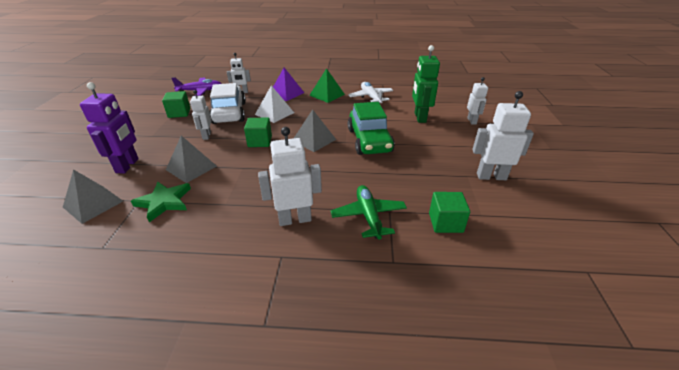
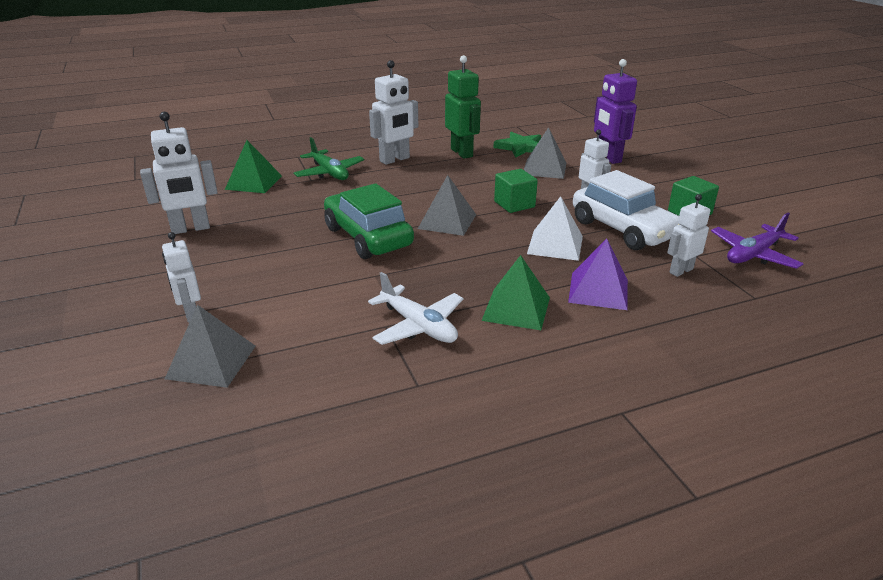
camera: 155 degrees right, 5 degrees down
(93, 204) = (574, 137): grey pyramid -> grey pyramid (211, 361)
(419, 117) = (297, 297): green robot -> green robot (462, 153)
(445, 222) = (254, 182): green cube -> green pyramid

